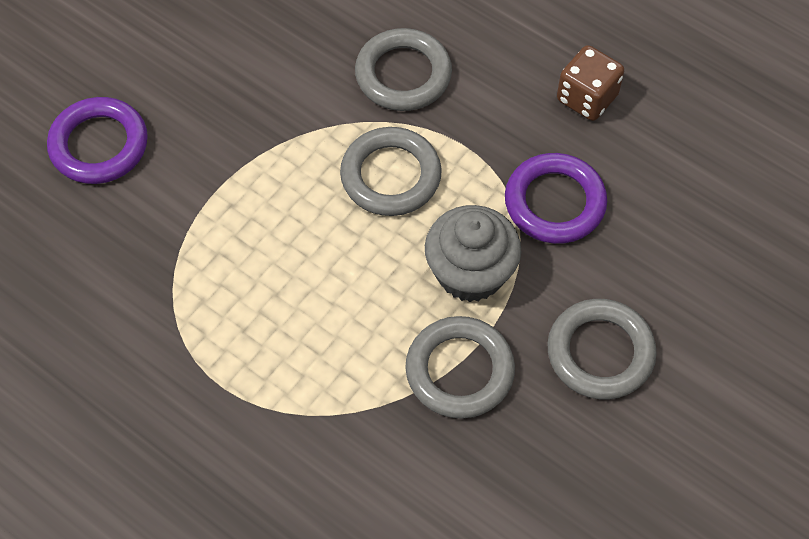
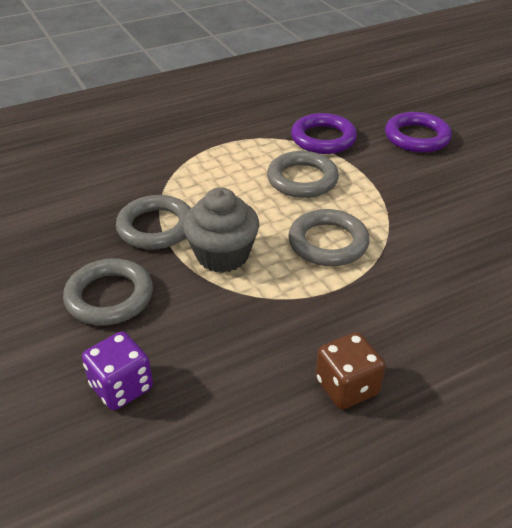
camera: 115 degrees right, 20 degrees down
(403, 74) = (423, 277): grey ring -> grey ring (302, 179)
(554, 202) = (250, 321): purple ring -> purple ring (323, 138)
(699, 273) = (121, 387): none -> purple dice

